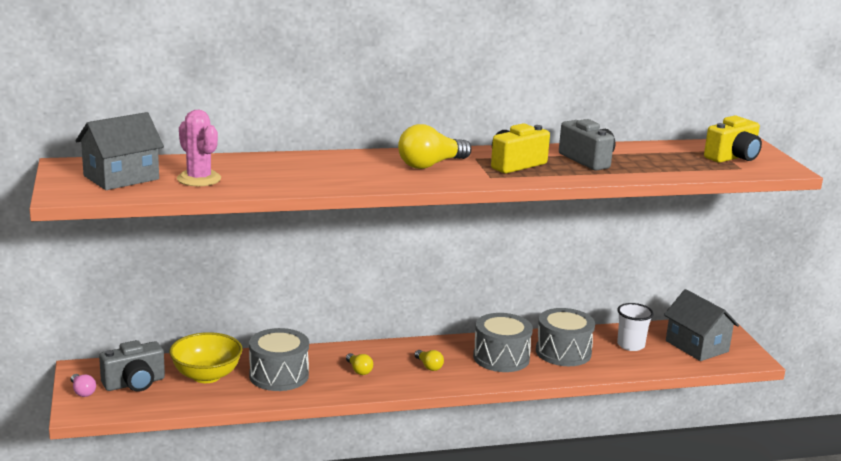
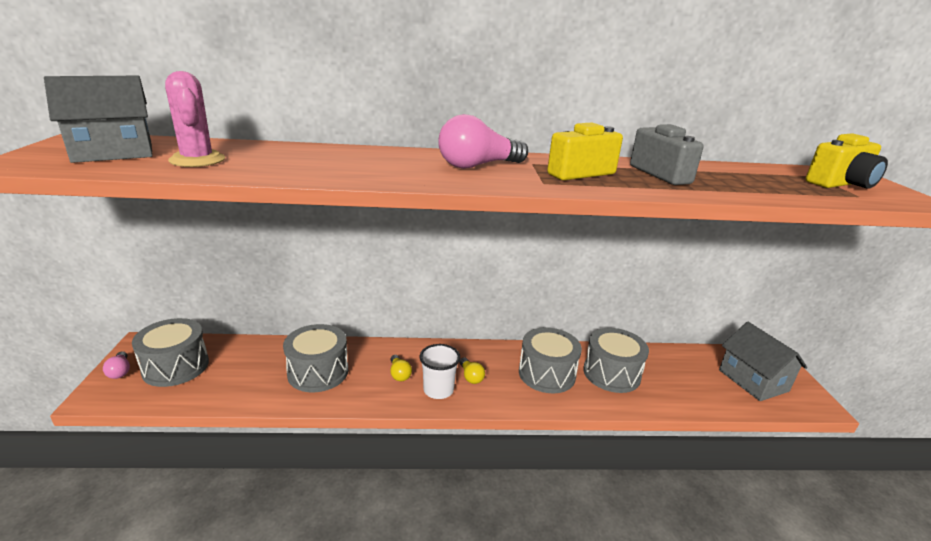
camera: 10 degrees right, 5 degrees up
(134, 383) = (176, 366): grey camera -> grey drum
(206, 376) = (249, 365): yellow bowl -> none
(430, 165) = (477, 166): yellow light bulb -> pink light bulb
(630, 345) = (682, 372): white cup -> white cup (438, 390)

